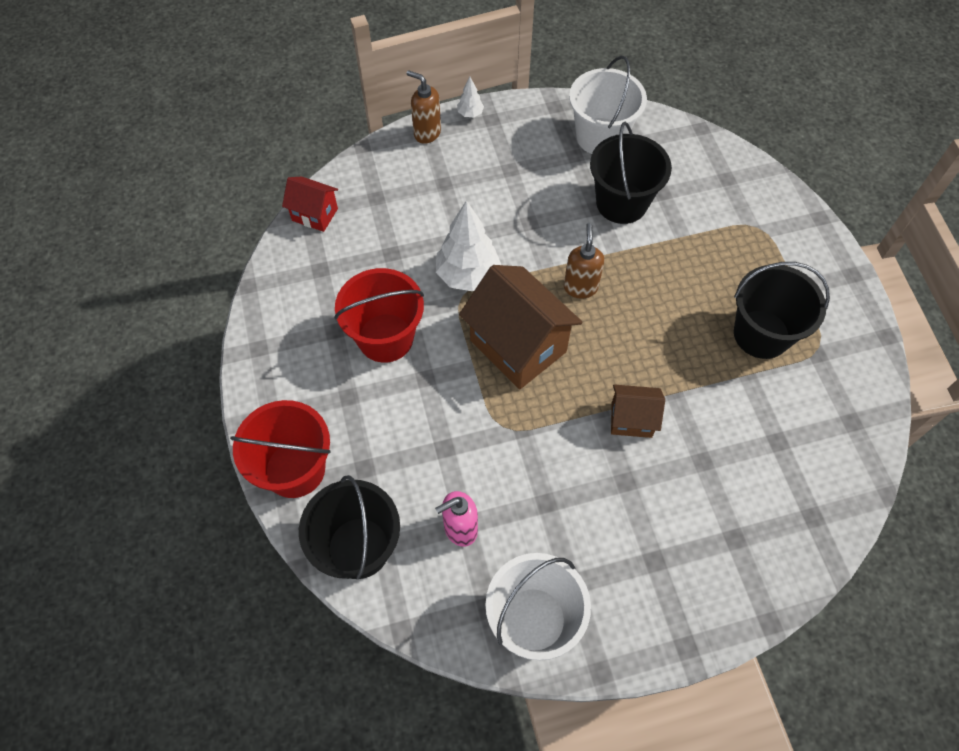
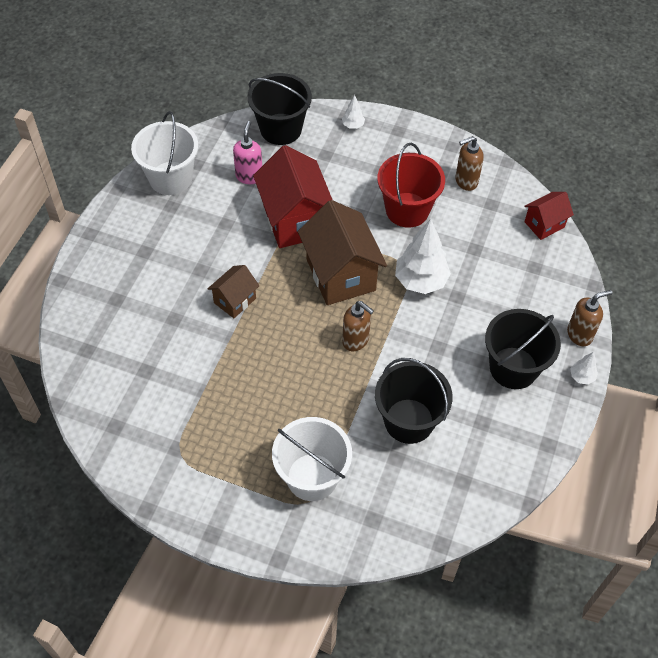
camera: 125 degrees right, 5 degrees down
(295, 469) = (353, 125): red bucket -> white tree
(304, 307) = (466, 181): none -> brown soap dispenser
(484, 435) = (295, 220): none -> red house
(518, 346) = (340, 275): brown house -> brown house turned 75 degrees clockwise
(600, 137) = (488, 455): white bucket -> white bucket (312, 477)
(761, 334) = (223, 425): black bucket -> black bucket (513, 368)

